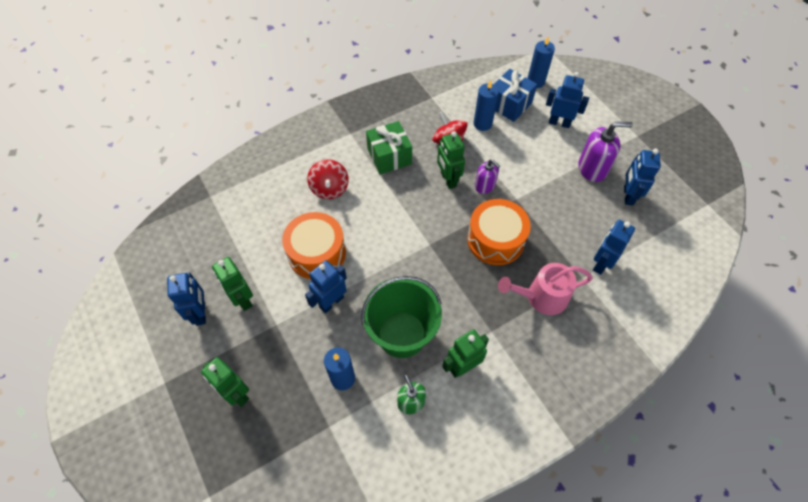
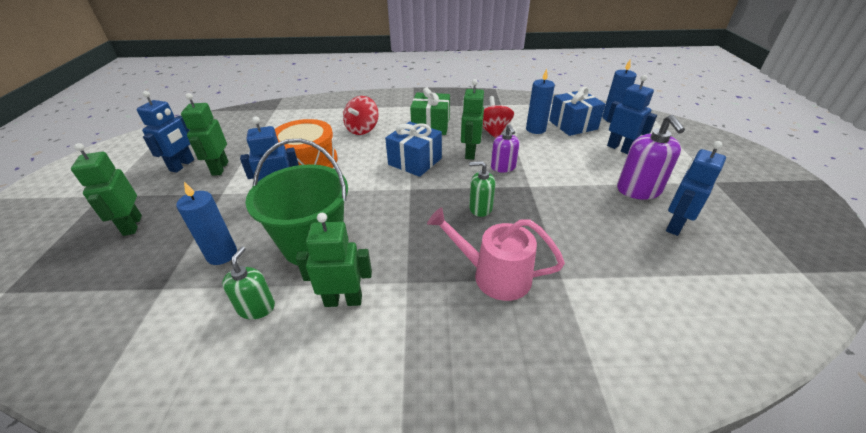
camera: 30 degrees right, 20 degrees down
(410, 211) = (415, 161): none -> blue gift
(495, 240) = (480, 208): orange drum -> green soap dispenser
(592, 168) = (638, 190): purple soap dispenser -> purple soap dispenser turned 60 degrees clockwise
(601, 263) = (597, 274): blue robot -> none

